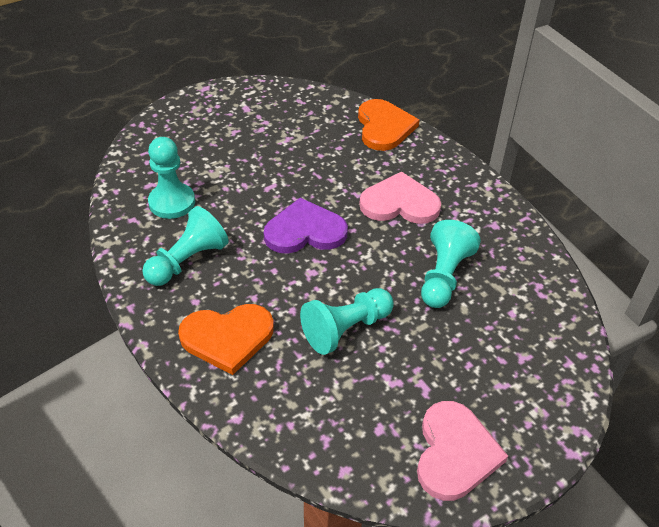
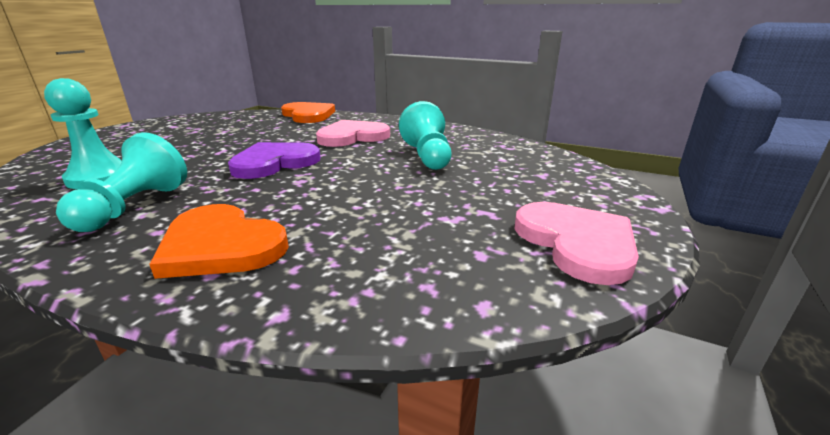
camera: 30 degrees left, 20 degrees down
(227, 338) = (221, 245): orange heart -> orange heart turned 75 degrees clockwise
(346, 329) = (368, 201): turquoise pawn -> none

